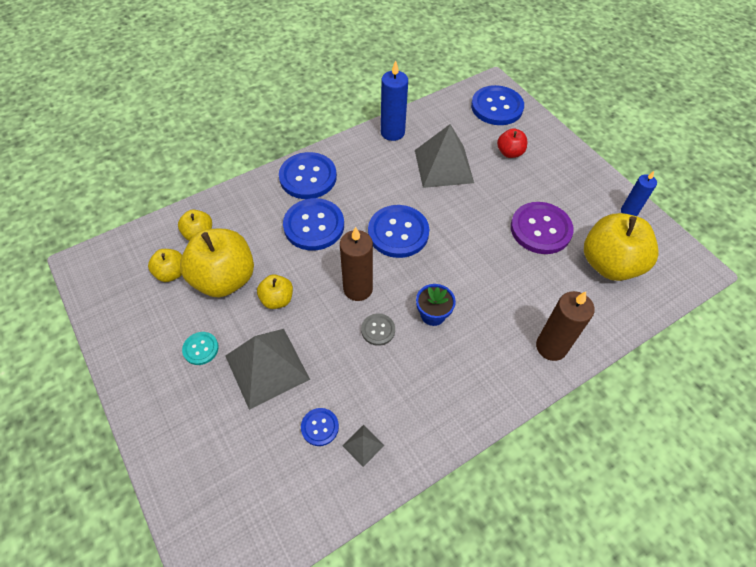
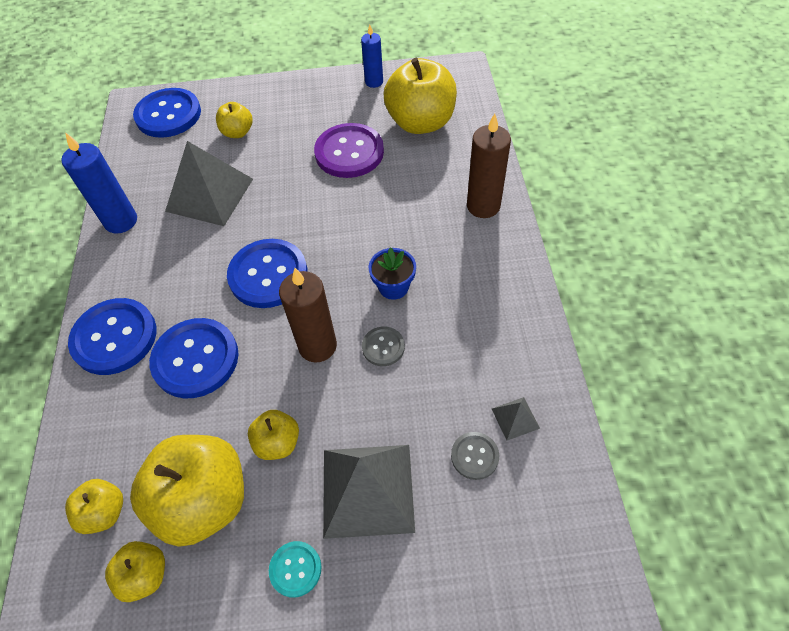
camera: 60 degrees left, 0 degrees up
(320, 427) = (474, 456): blue button -> grey button
(509, 153) = (237, 132): red apple -> yellow apple

